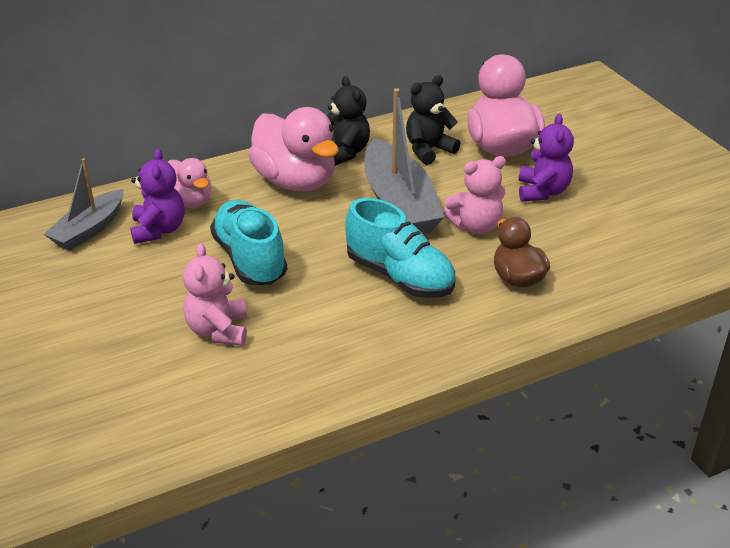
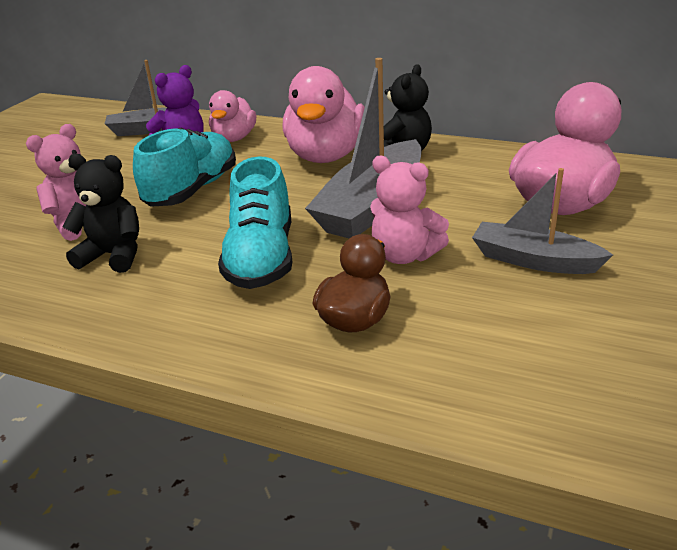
camera: 50 degrees right, 5 degrees down
(428, 150) = (480, 178): black teddy bear -> black teddy bear (113, 255)
(542, 191) = (533, 260): purple teddy bear -> grey boat

